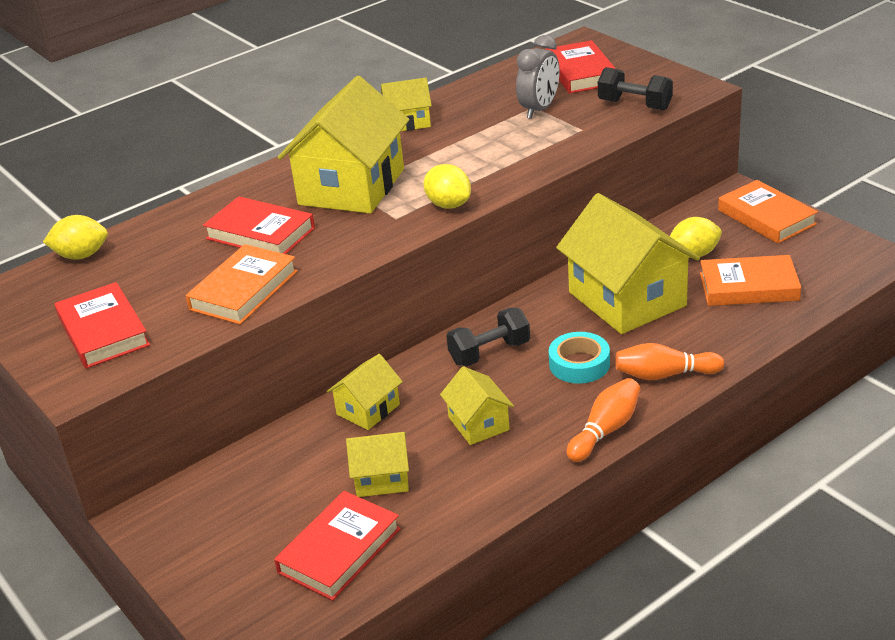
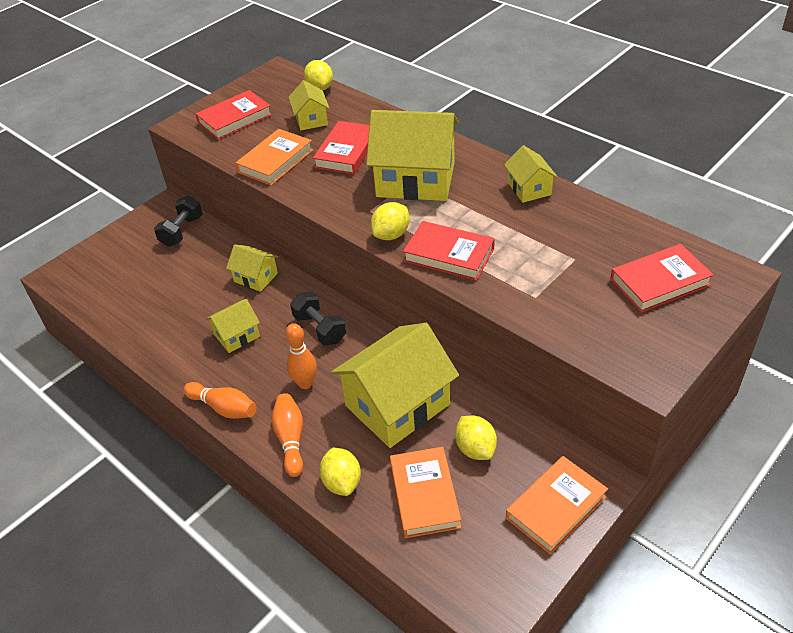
camera: 80 degrees right, 10 degrees up
(243, 290) = (275, 161): orange book -> orange book turned 75 degrees counterclockwise
(339, 550) = (123, 292): red book -> red book (449, 255)
(382, 478) = (185, 298): yellow house -> yellow house (311, 119)
(539, 109) = (570, 263): grey clock -> none
(579, 364) = (305, 383): turquoise tape -> orange bowling pin
(634, 105) = (596, 330): black dumbbell -> black dumbbell (182, 231)
(729, 338) = (342, 482): none -> yellow lemon

